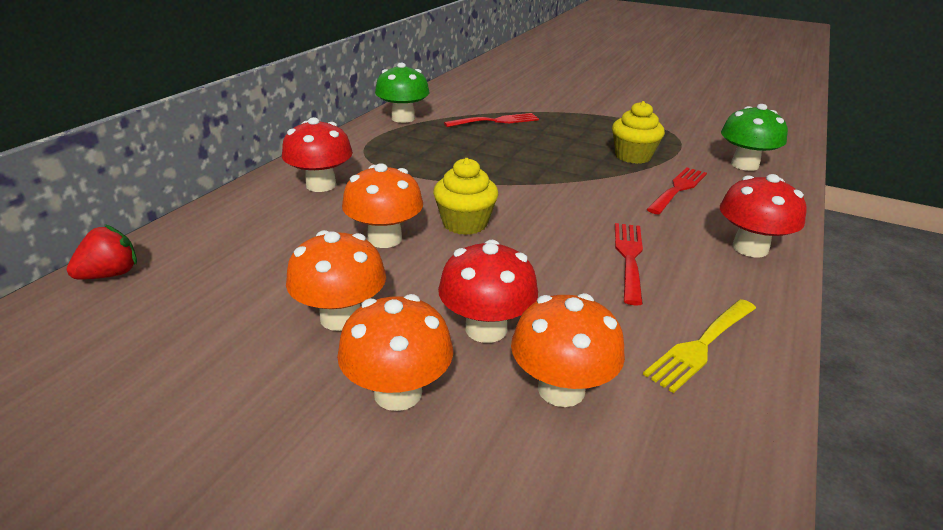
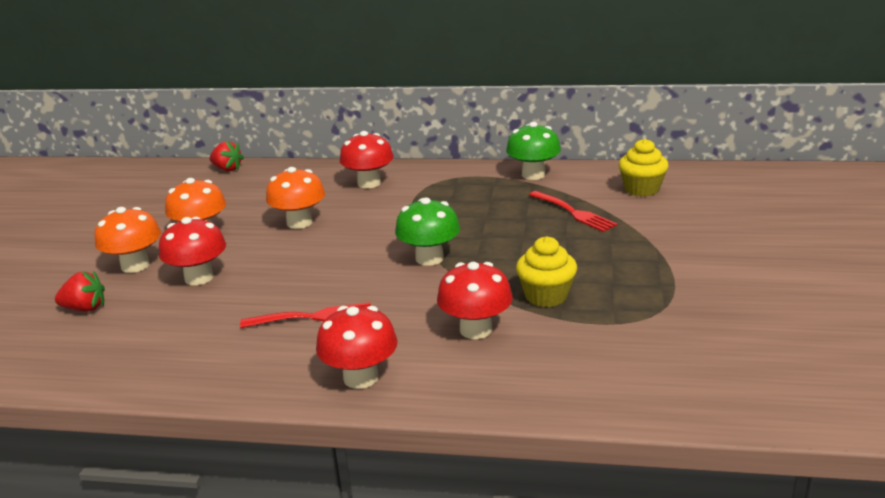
camera: 75 degrees right, 5 degrees down
(465, 223) = (337, 243): yellow cupcake -> yellow cupcake (641, 189)
(521, 458) = (85, 308): none -> red strawberry
(561, 389) = (141, 311): orange mushroom -> none
(678, 189) = (476, 330): red fork -> red mushroom
(701, 346) = (194, 358): yellow fork -> none
(744, 165) = (588, 370): green mushroom -> green mushroom (429, 258)

